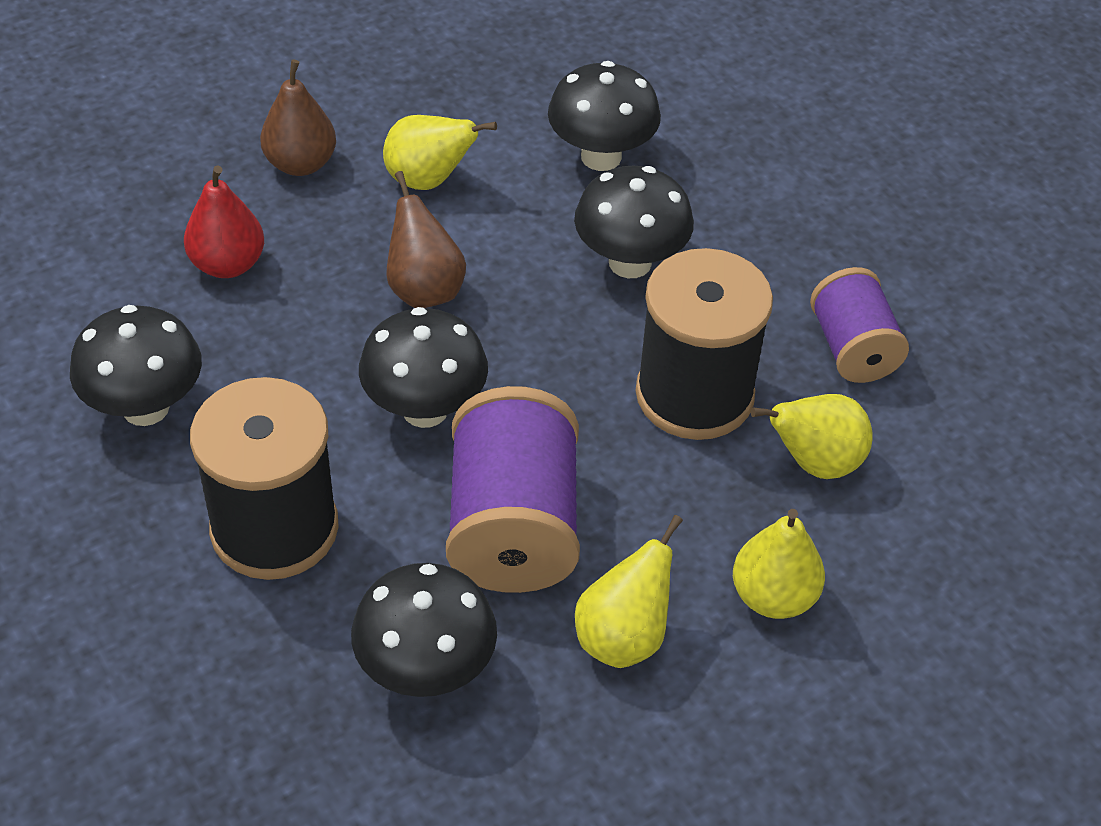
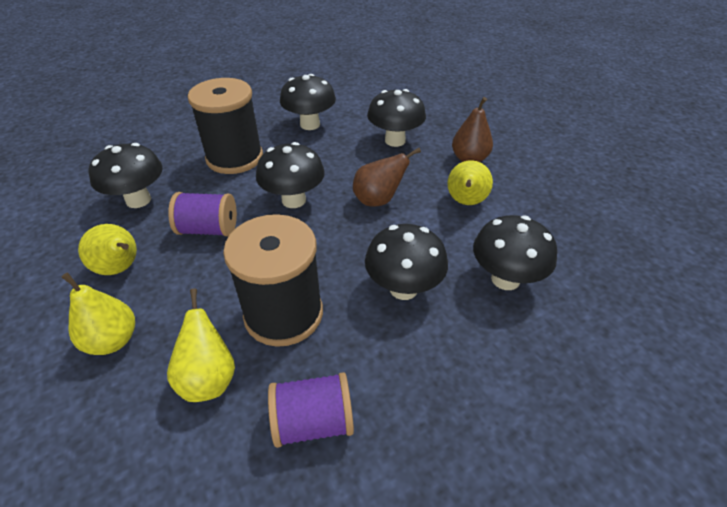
camera: 95 degrees right, 5 degrees down
(228, 264) = (395, 140): red pear -> black mushroom
(513, 526) = (209, 229): purple spool -> purple spool, size x0.62

